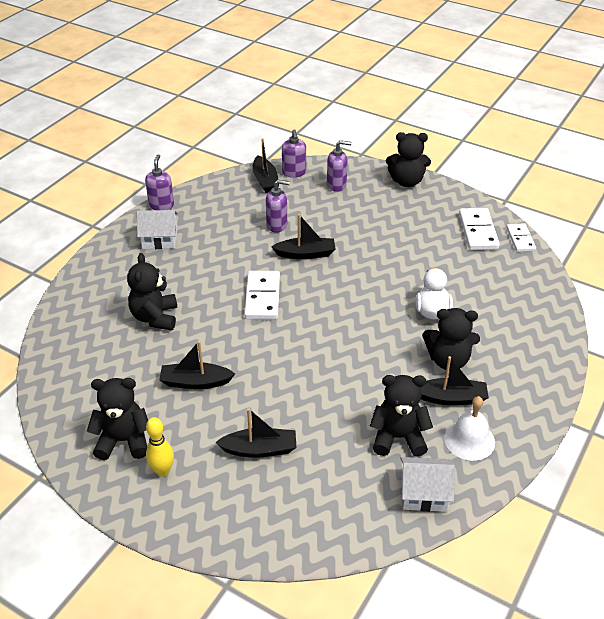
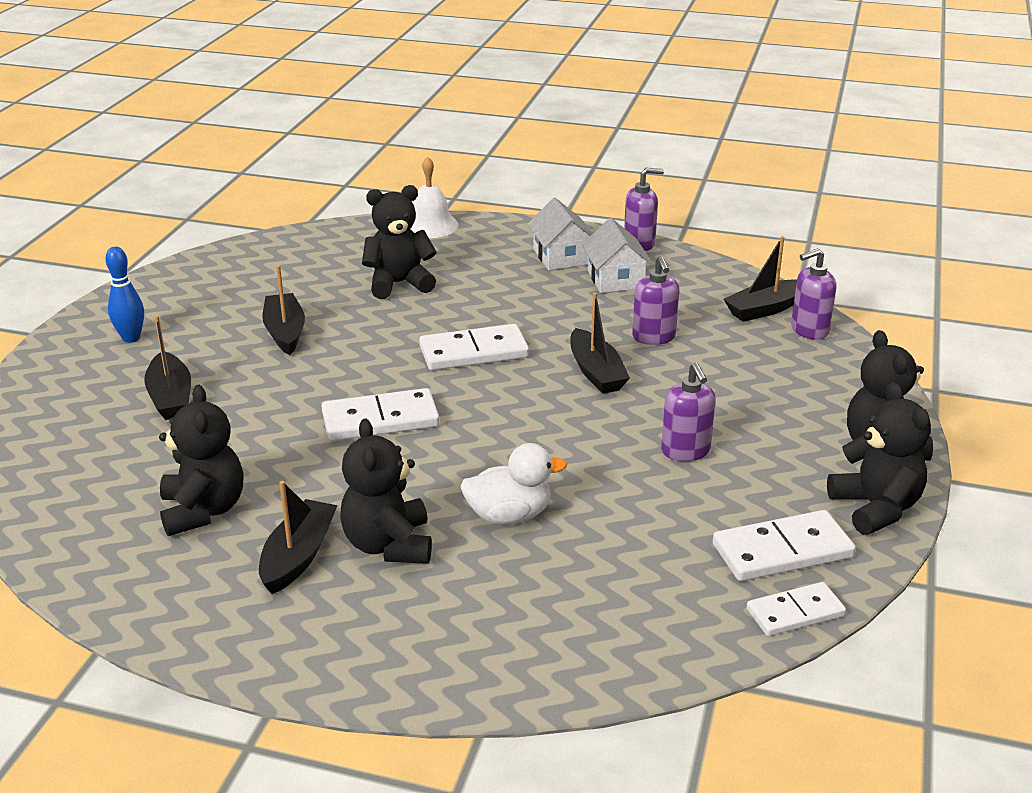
camera: 75 degrees right, 10 degrees down
(124, 441) = (177, 306): black teddy bear -> black teddy bear (875, 508)
(162, 471) = (131, 338): yellow bowling pin -> blue bowling pin
(324, 348) = (380, 420): none -> white domino
(336, 185) = (807, 375): purple soap dispenser -> purple soap dispenser (685, 451)
(424, 493) = (93, 547): white house -> white house (615, 279)
(451, 398) = (298, 556): black boat -> black boat turned 150 degrees counterclockwise
(469, 440) = (206, 584): white bell -> white bell (430, 225)

